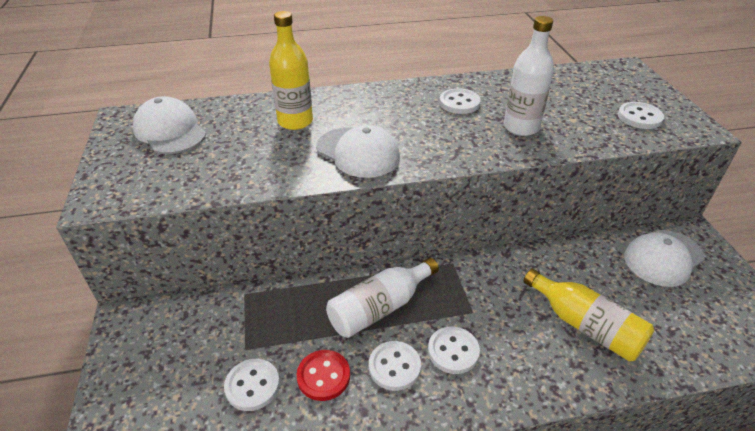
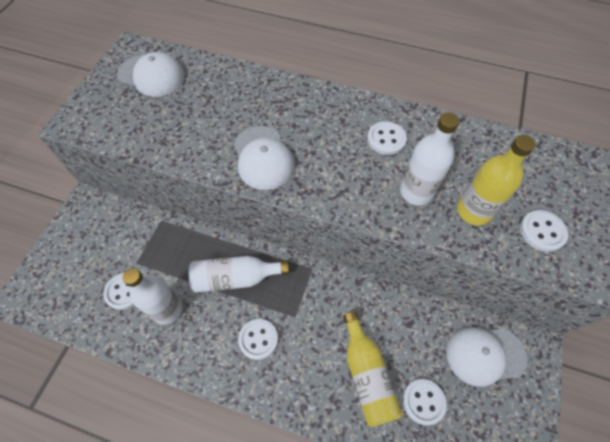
camera: 30 degrees right, 20 degrees up
(170, 131) = (151, 75): white cap -> white cap turned 120 degrees clockwise
(295, 121) = (241, 103): yellow bottle -> yellow bottle (473, 211)
(323, 376) = (167, 309): red button -> white bottle
(394, 367) = (213, 328): white button -> white button (423, 401)

